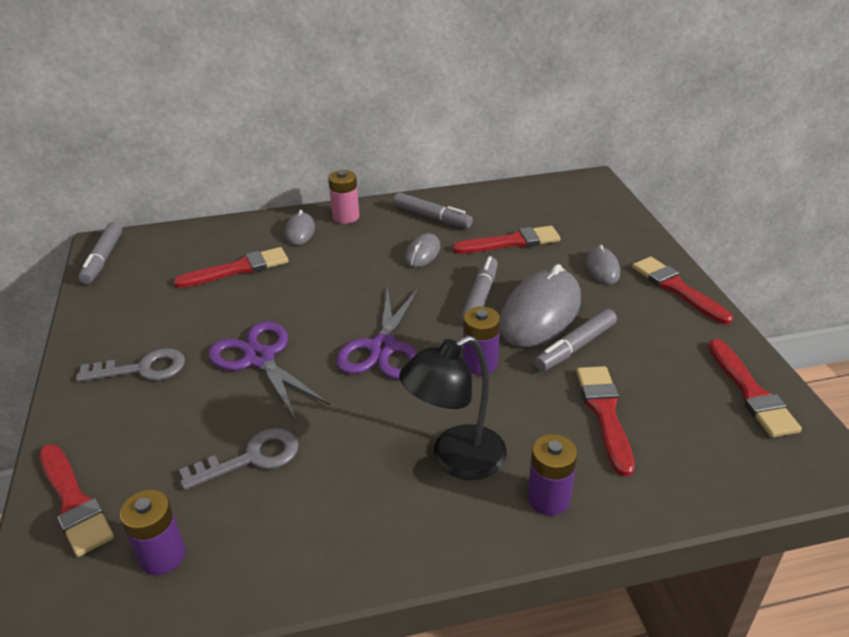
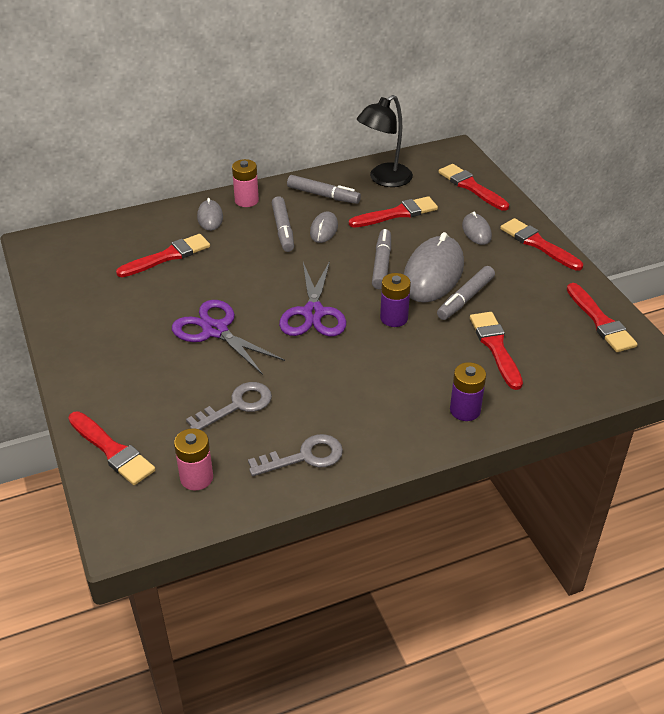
camera: 10 degrees left, 5 degrees up
(103, 259) = (41, 257): grey marker -> grey marker (283, 229)
(142, 369) = (120, 347): grey key -> grey key (304, 457)
(162, 556) = (196, 478): purple battery -> pink battery
(456, 459) = (392, 390): black lamp -> black lamp (384, 179)
(604, 219) = (471, 187): none -> red brush

